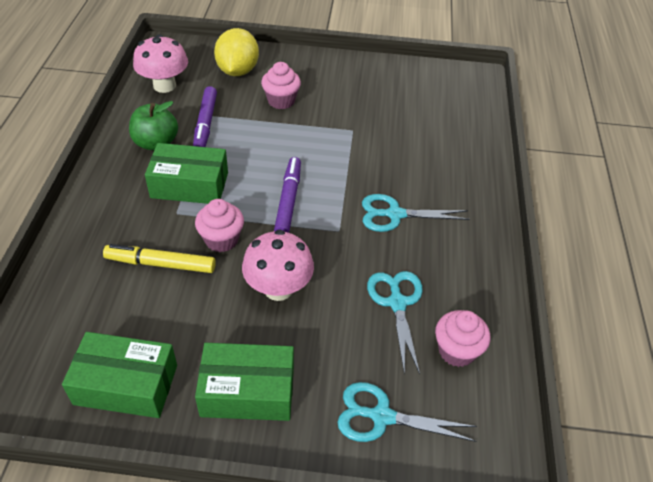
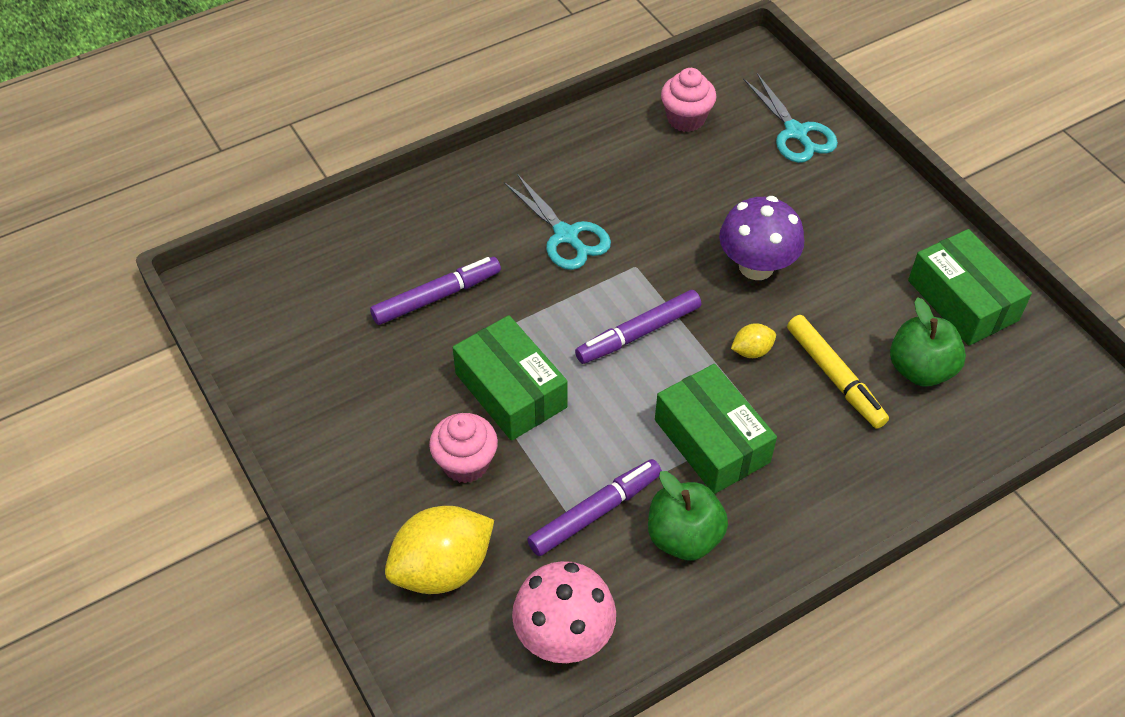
camera: 125 degrees left, 5 degrees up
(113, 310) = (920, 369): none -> green apple
(221, 240) = (751, 351): pink cupcake -> yellow lemon
(248, 391) = (872, 220): green box -> green box (510, 390)
(278, 288) = (756, 266): pink mushroom -> purple mushroom
(397, 141) = (437, 296): none -> purple marker
(397, 302) = (678, 178): turquoise scissors -> none

